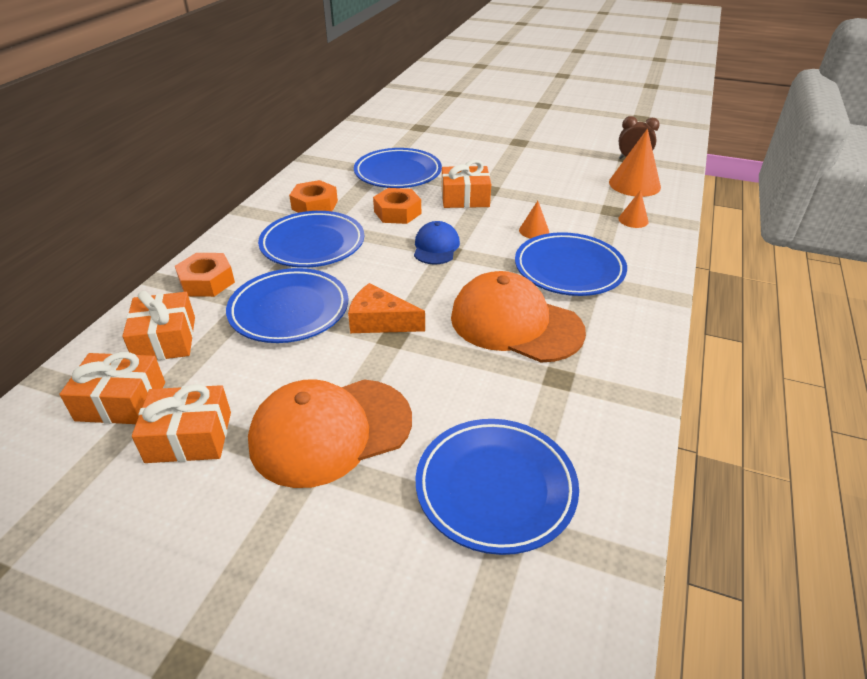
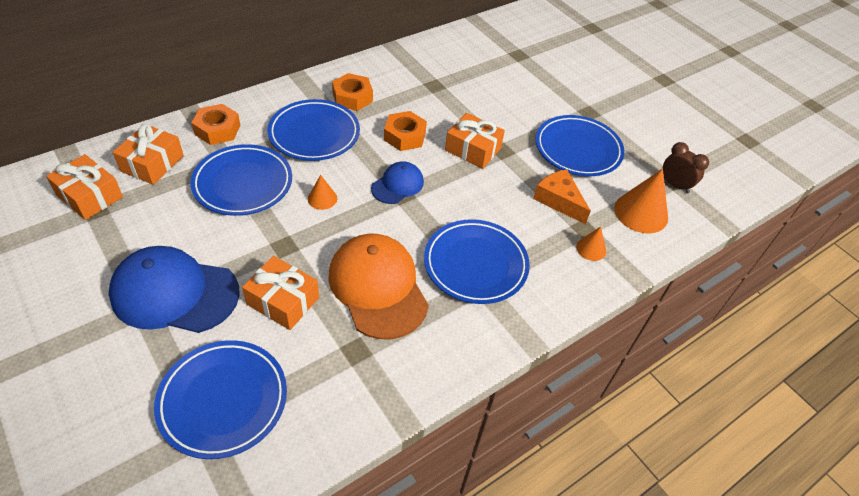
camera: 30 degrees right, 10 degrees up
(189, 437) = (100, 245): orange gift -> orange gift (283, 301)
(330, 431) = (174, 293): orange cap -> blue cap
(380, 321) = (289, 228): orange cheese -> orange cheese (559, 200)
(398, 173) = (447, 96): blue plate -> blue plate (578, 149)
(534, 231) = (491, 212): orange cone -> orange cone (322, 198)

